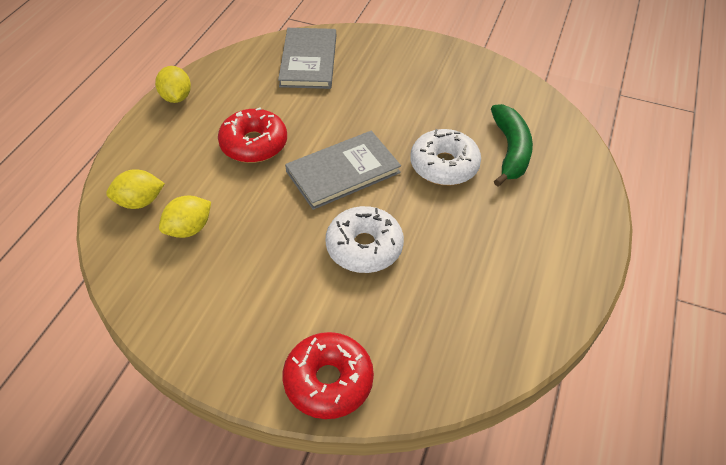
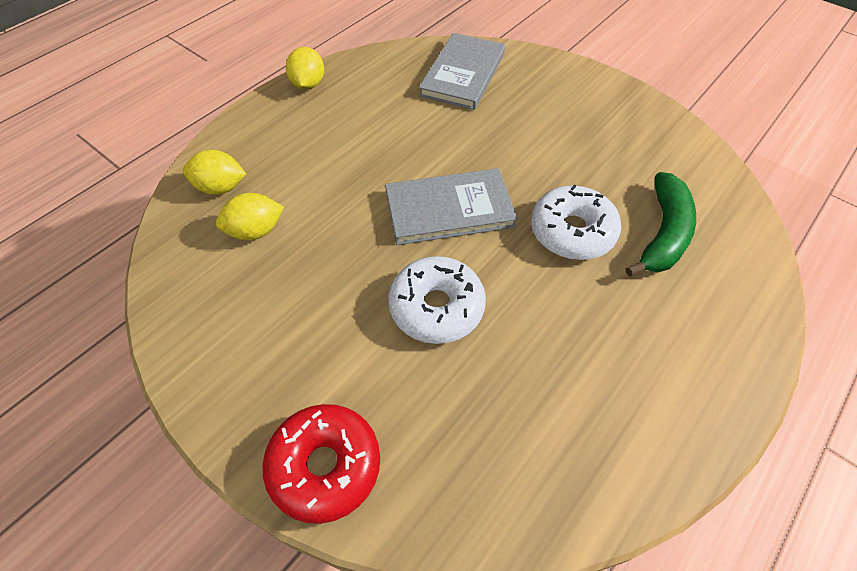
camera: 20 degrees right, 5 degrees up
(254, 144) = (365, 153): red donut -> none

